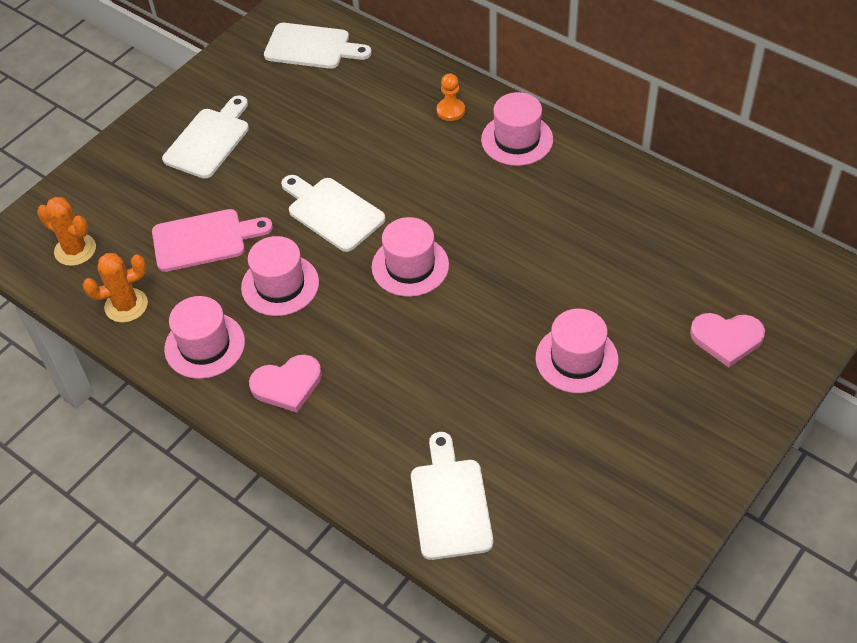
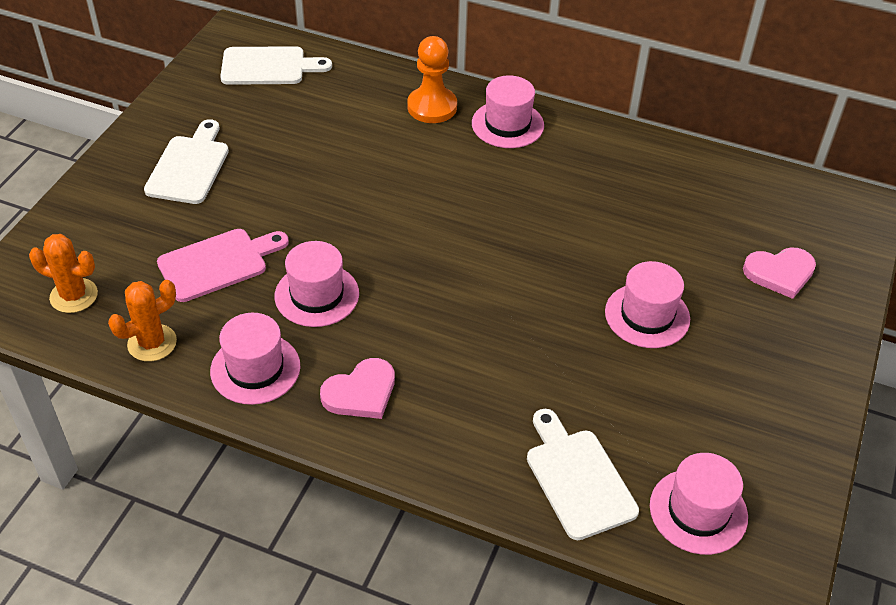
camera: 20 degrees left, 5 degrees down
(332, 212) = (347, 216): white cutting board -> none
(410, 266) = (447, 255): pink hat -> pink hat (698, 511)
(450, 111) = (432, 107): orange pawn -> orange pawn, size x1.71

